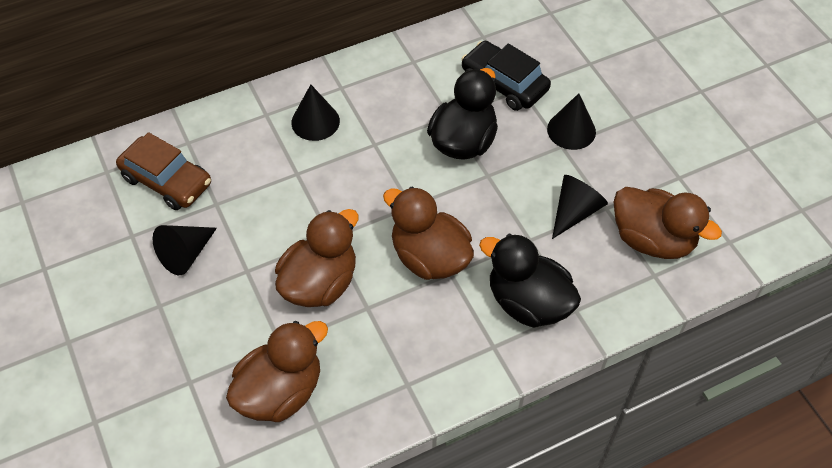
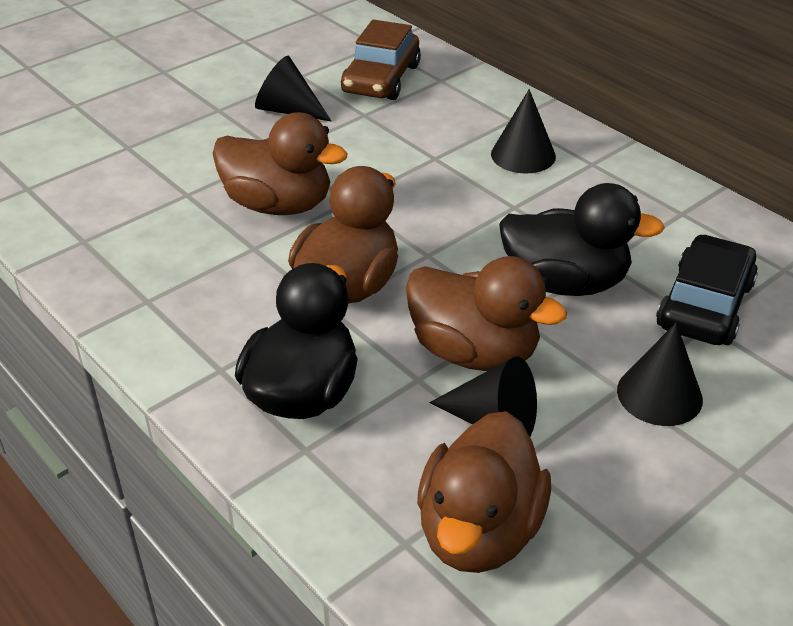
camera: 75 degrees right, 15 degrees down
(280, 392) = (123, 206): brown duck -> brown duck (474, 352)

